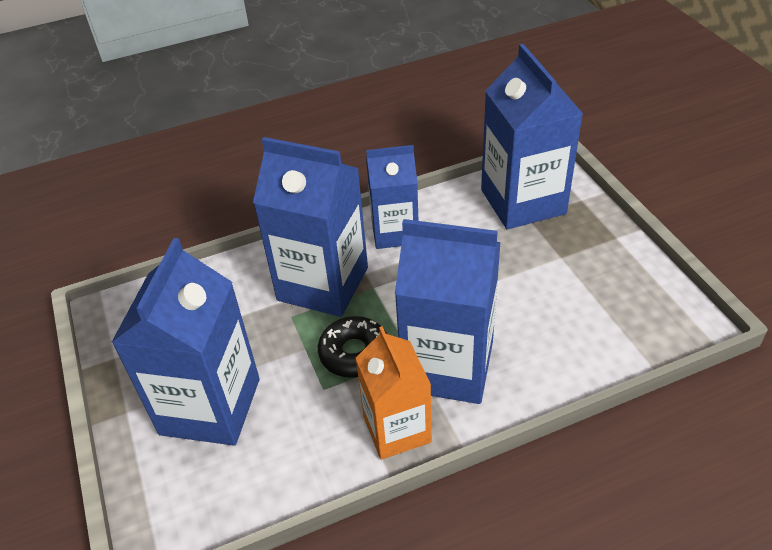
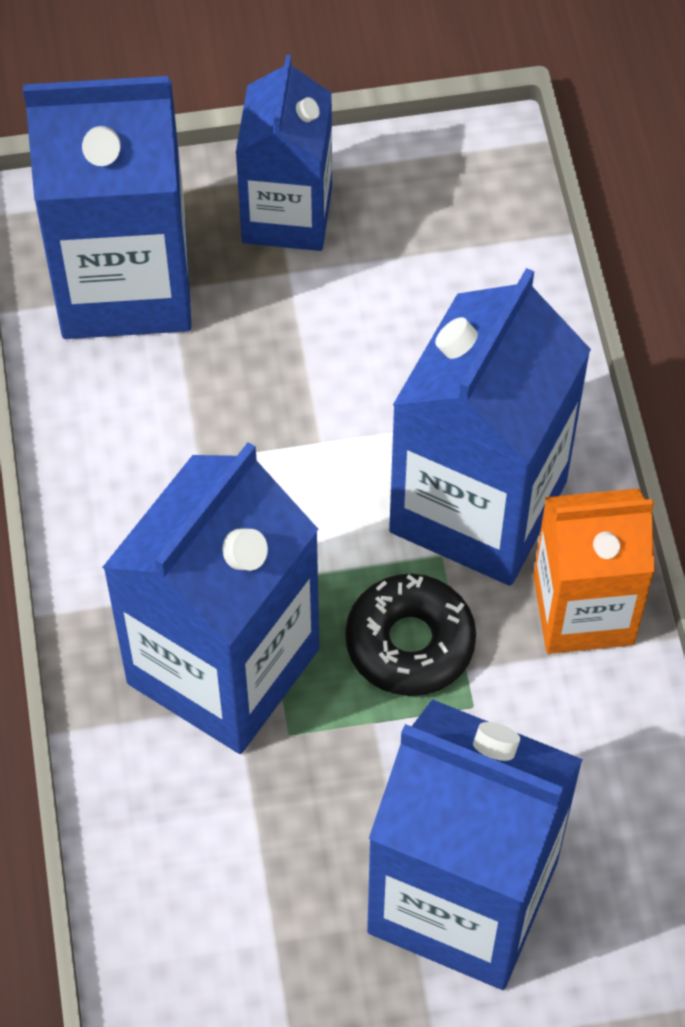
camera: 80 degrees left, 15 degrees up
(395, 232) = (126, 514): blue carton -> blue carton (287, 215)

